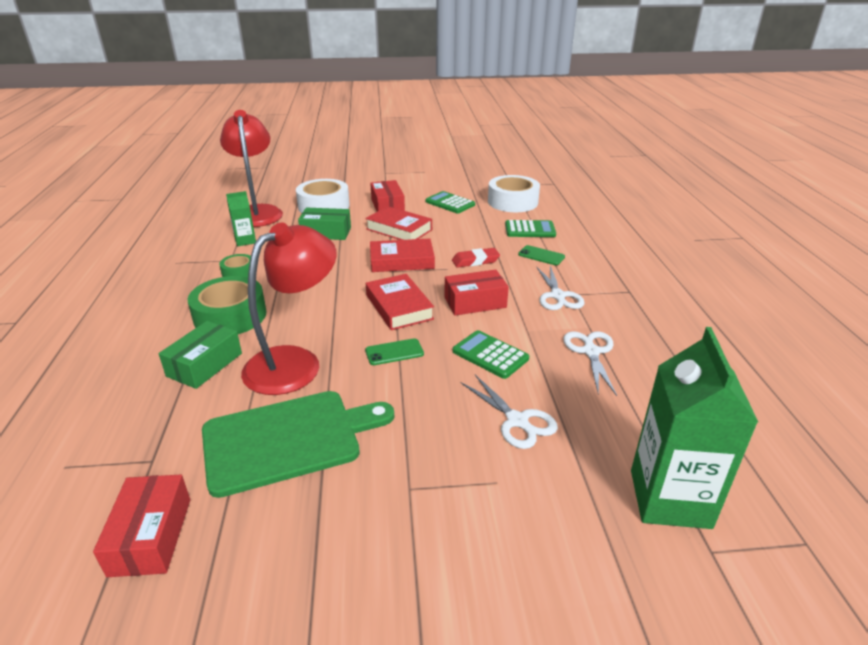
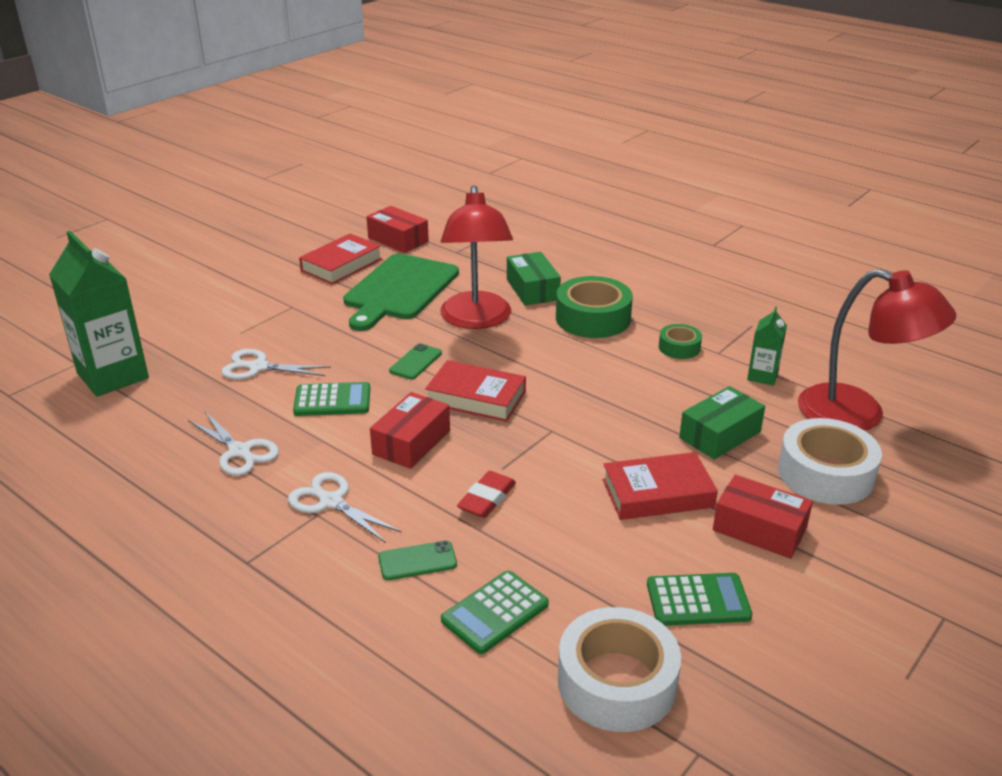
camera: 135 degrees right, 0 degrees up
(402, 261) = (566, 448): red book -> red book (341, 265)

